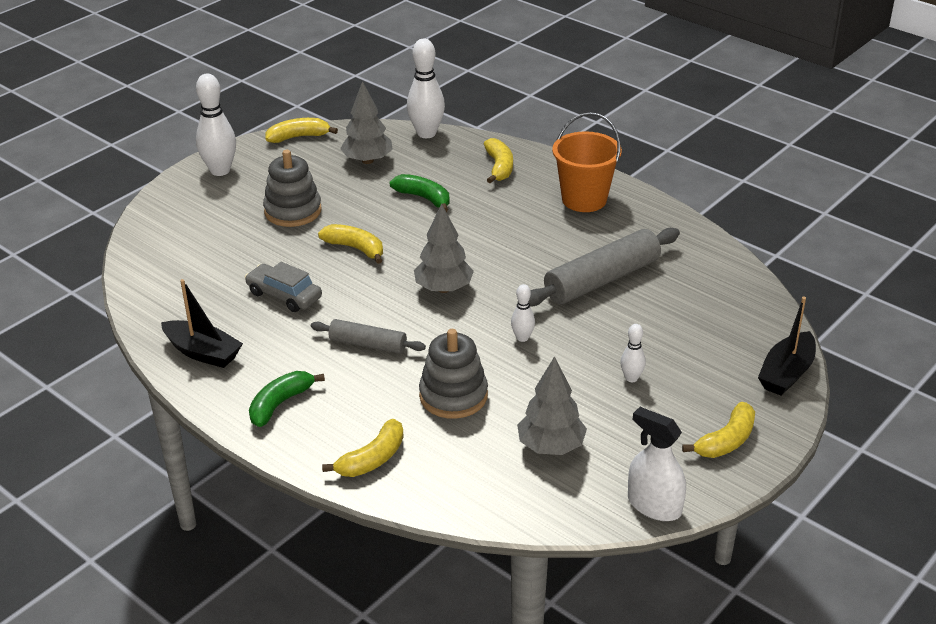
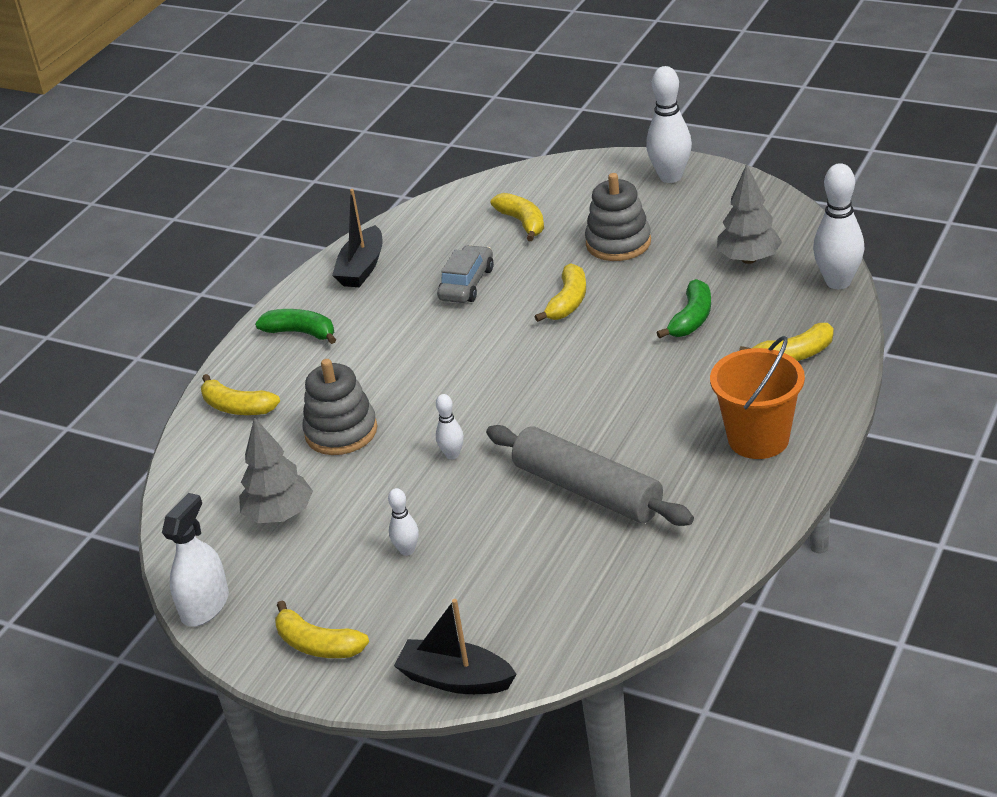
camera: 80 degrees right, 0 degrees up
(298, 137) = (770, 201): yellow banana -> yellow banana (523, 222)
(368, 344) = (406, 356): grey rolling pin -> none
(443, 288) = (520, 379): grey tree -> none

